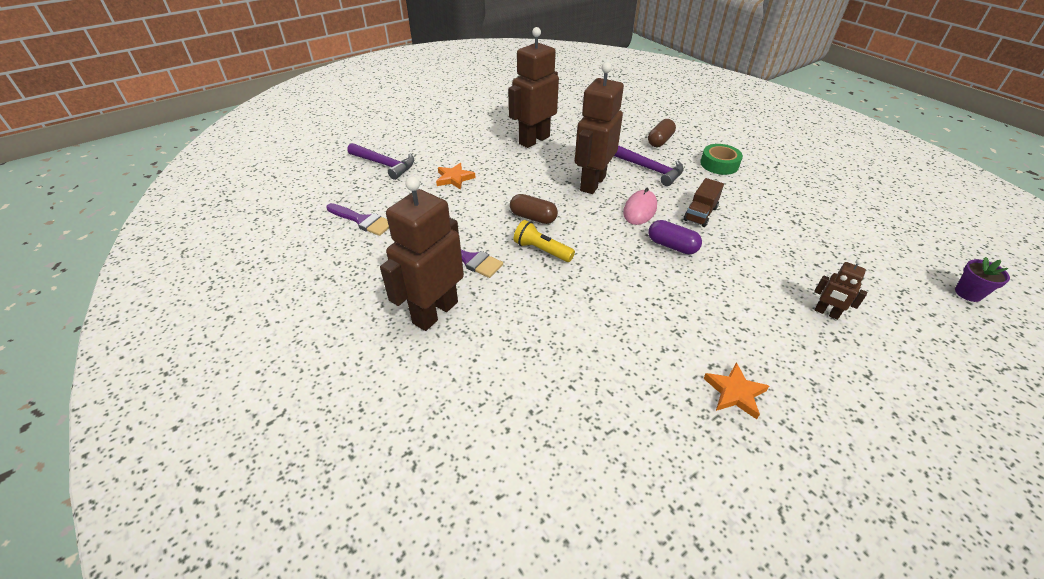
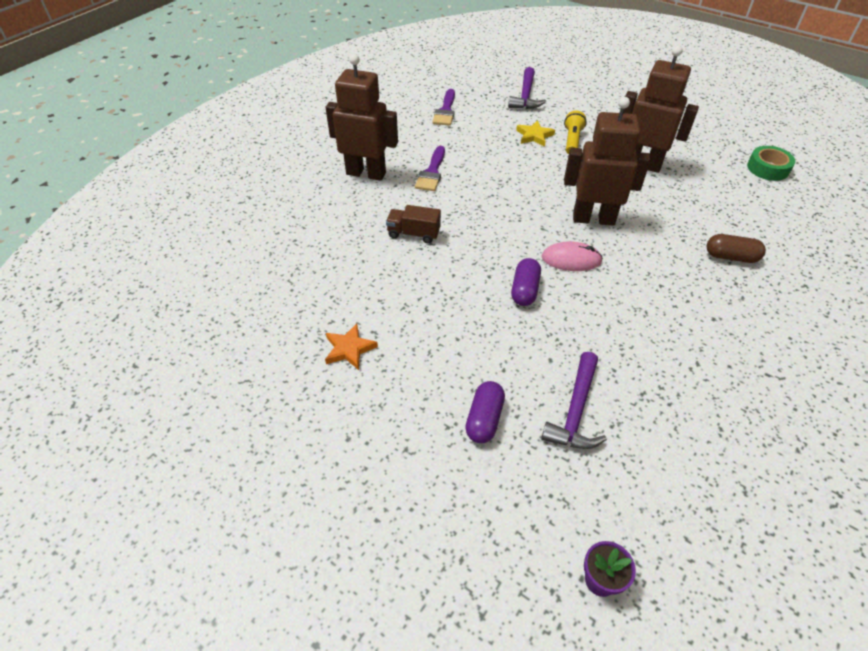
camera: 70 degrees right, 5 degrees up
(454, 178) = (534, 136): orange star -> yellow star
(533, 217) = (508, 193): brown capsule -> none
(541, 250) = (466, 208): yellow flashlight -> yellow flashlight (572, 140)
(650, 169) = (657, 257): purple hammer -> purple hammer (576, 411)
(700, 214) = (597, 307): brown truck -> brown truck (413, 234)
(719, 164) = (722, 316): green tape -> green tape (768, 168)
(826, 313) = (484, 419): brown robot -> purple capsule

